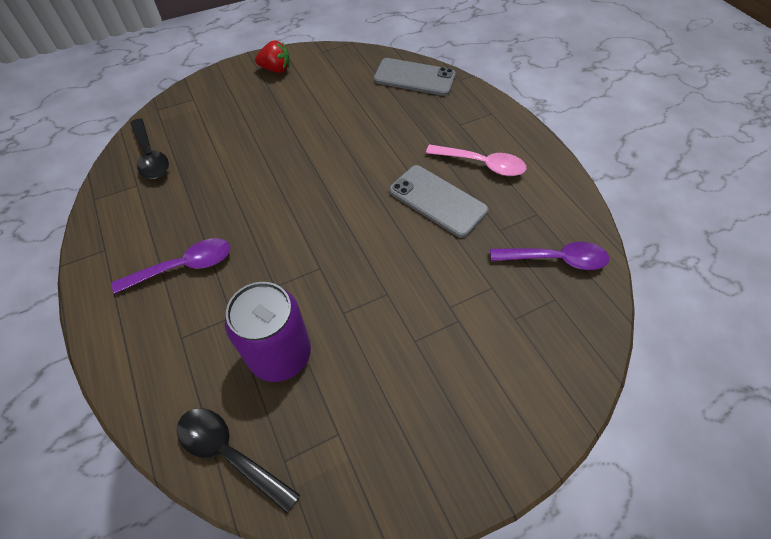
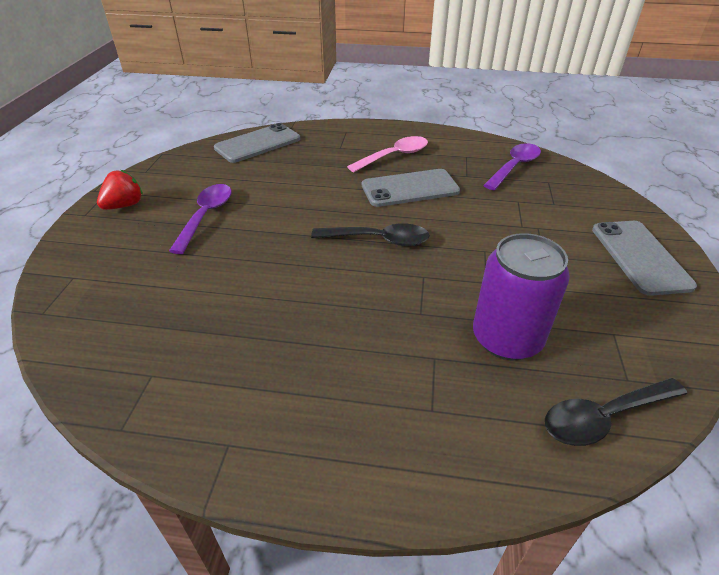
camera: 55 degrees left, 15 degrees down
(150, 156) = (119, 345): black spoon -> black spoon (378, 240)
(184, 267) = (332, 373): purple spoon -> purple spoon (206, 216)
(479, 426) = (640, 257): none -> grey phone

